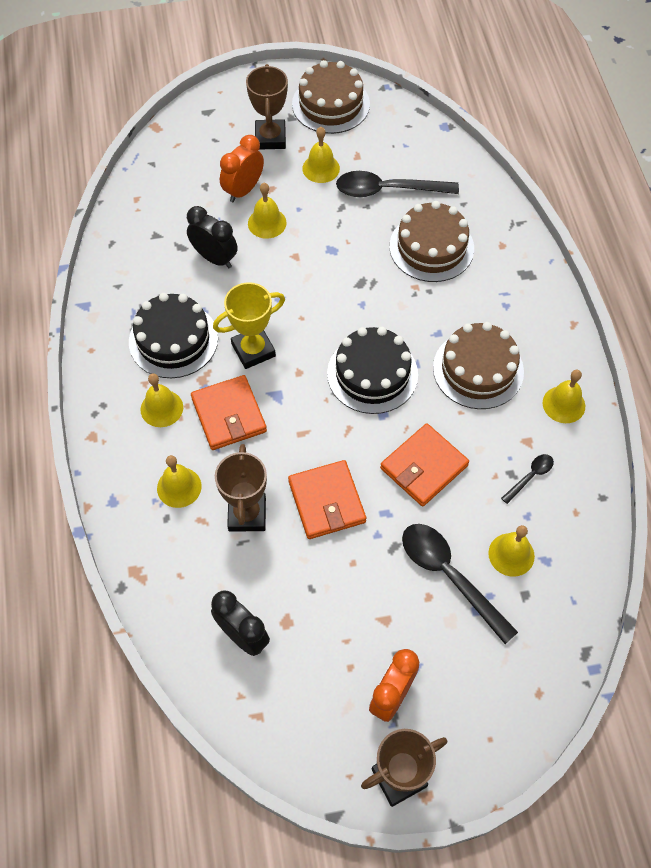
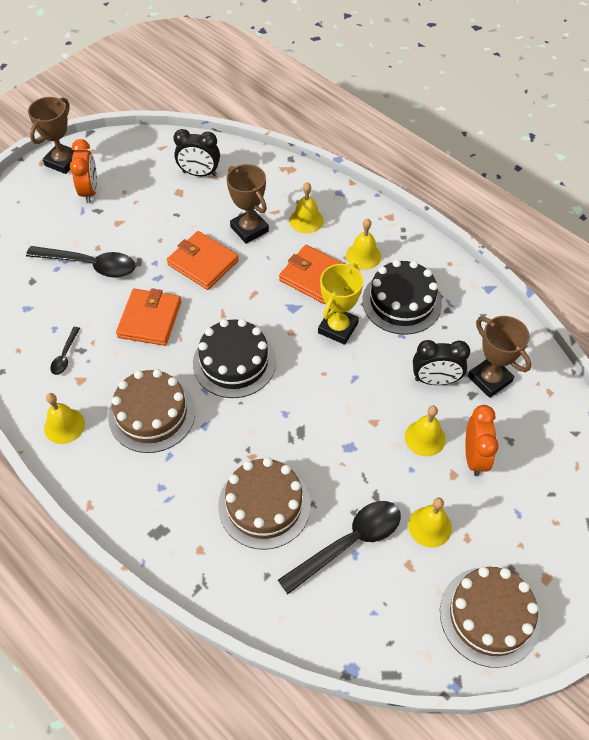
camera: 145 degrees right, 5 degrees down
(270, 138) = (506, 530): brown trophy -> brown trophy (489, 379)
(511, 554) = (53, 299): yellow bell -> none

